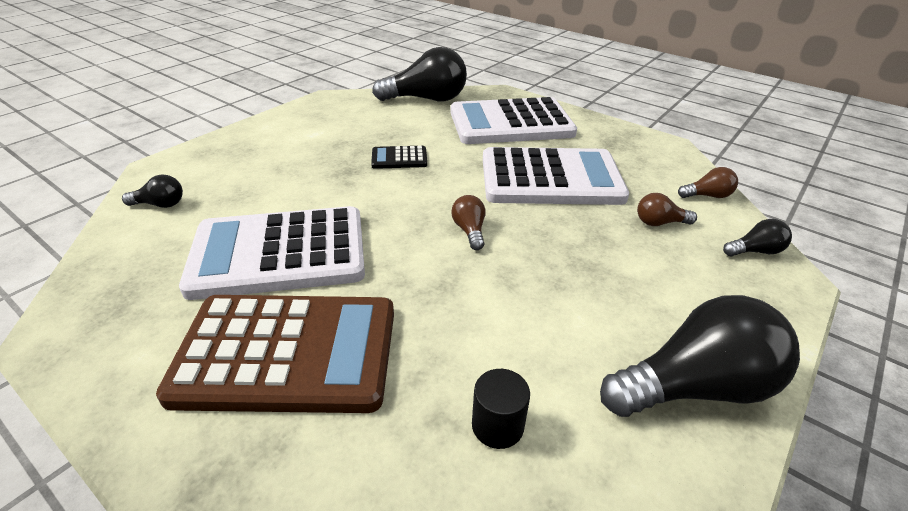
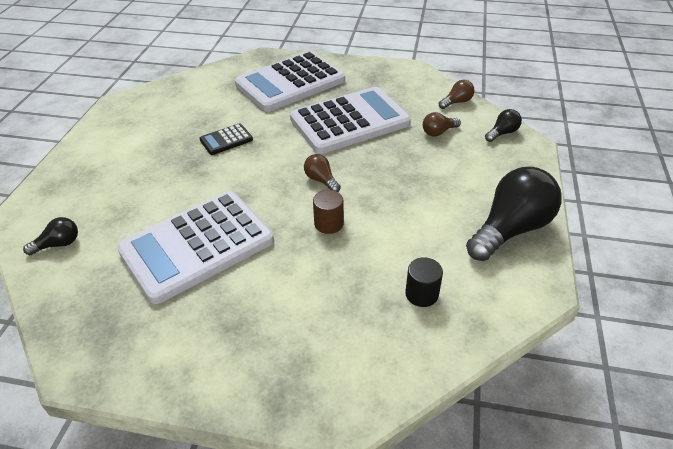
camera: 25 degrees left, 5 degrees up
(287, 353) = (264, 308): brown calculator -> none
(427, 99) = (207, 79): black light bulb -> none
(441, 283) = (328, 223): none -> brown cylinder

